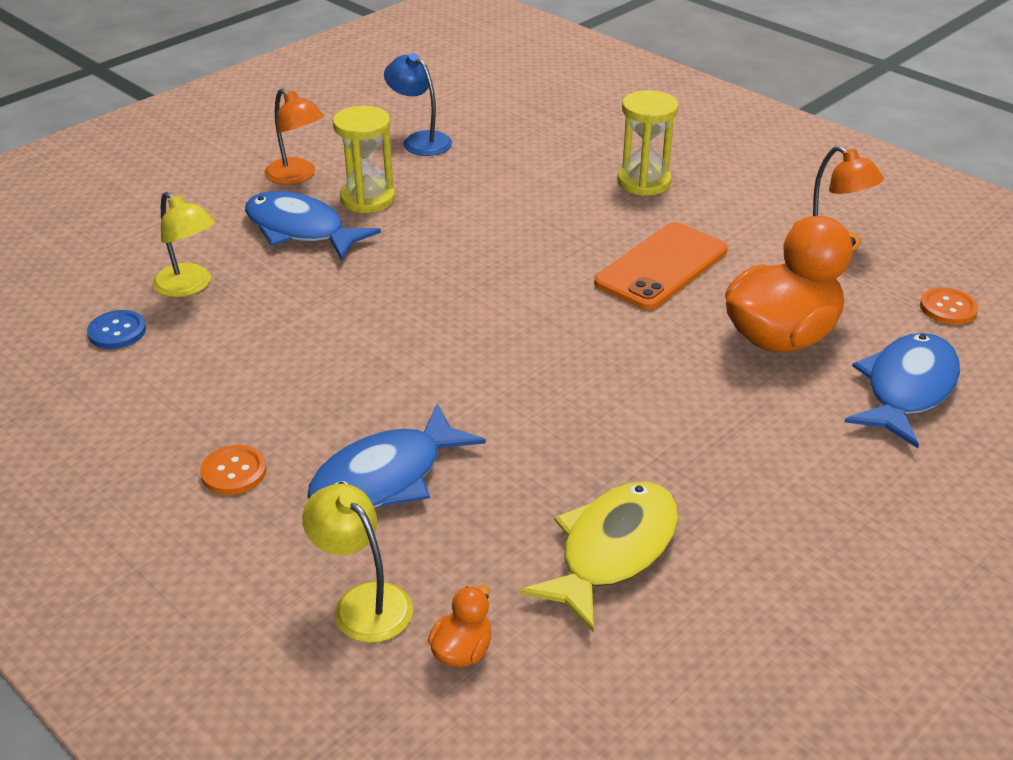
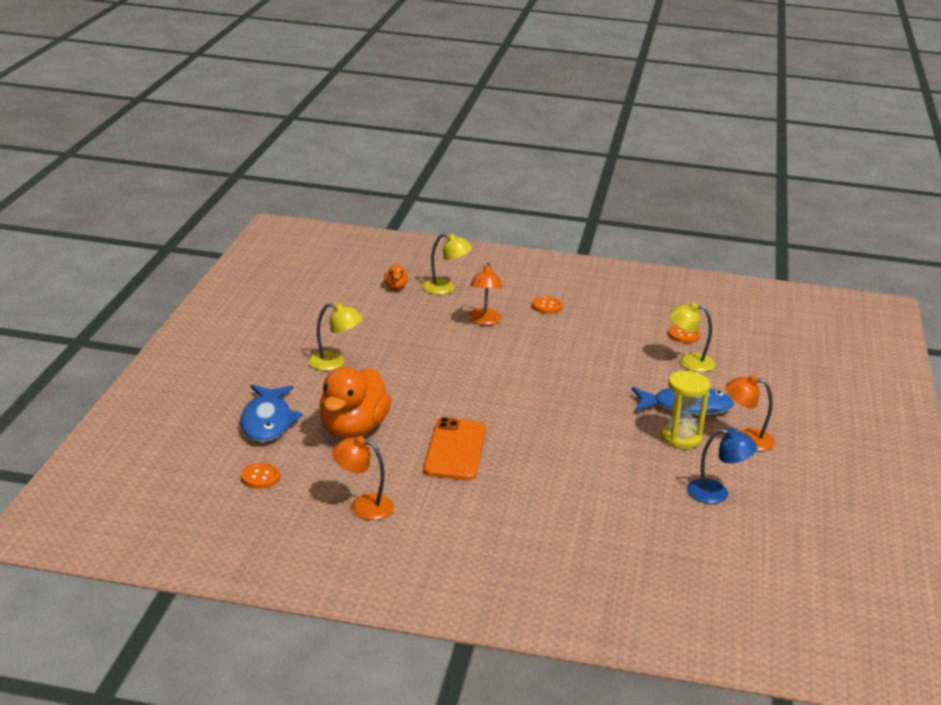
camera: 145 degrees right, 10 degrees down
(117, 331) = (684, 335): blue button -> orange button
(386, 477) = (484, 321): blue fish -> orange lamp
(612, 551) = (366, 324): yellow fish -> none
(644, 182) = (525, 510): yellow hourglass -> none
(736, 471) = (334, 363): none -> yellow lamp

